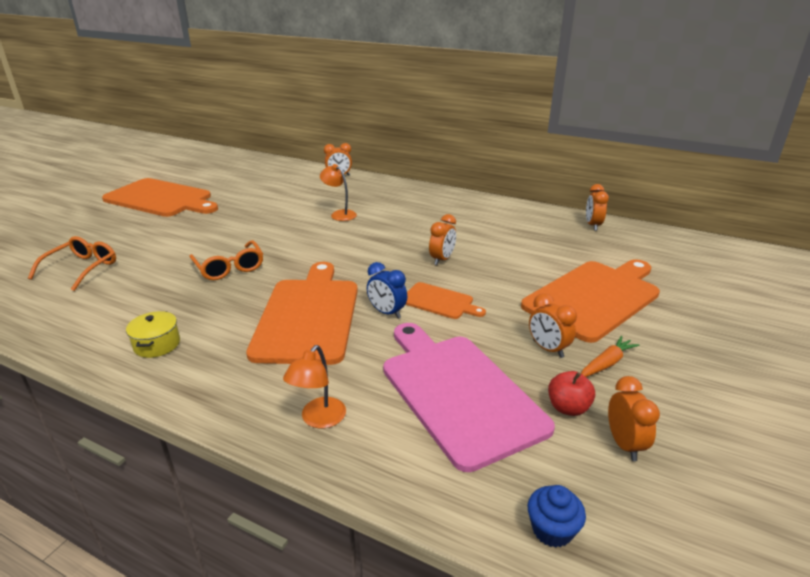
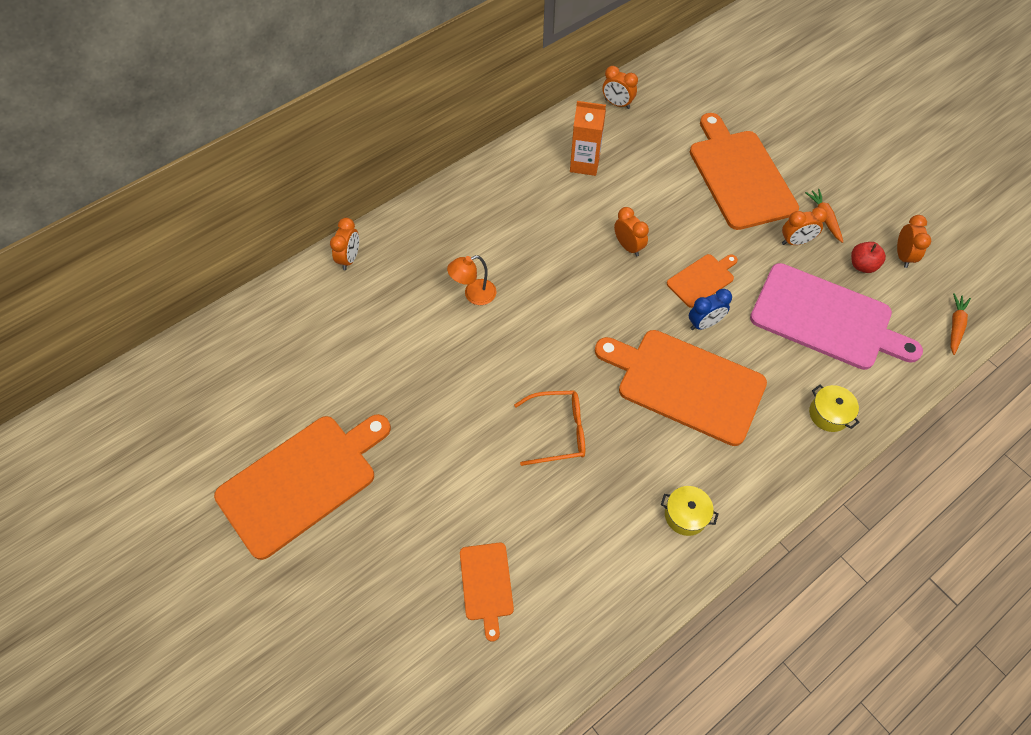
camera: 65 degrees left, 30 degrees up
(82, 268) = (486, 584): orange glasses -> orange cutting board
(319, 419) = (829, 414): orange lamp -> yellow pot
(458, 392) = (826, 318): pink cutting board -> pink cutting board turned 150 degrees counterclockwise
(509, 226) = (584, 164): none -> orange carton
(552, 530) = (955, 326): blue cupcake -> orange carrot
(624, 444) = (903, 256): orange clock -> orange clock turned 75 degrees clockwise

